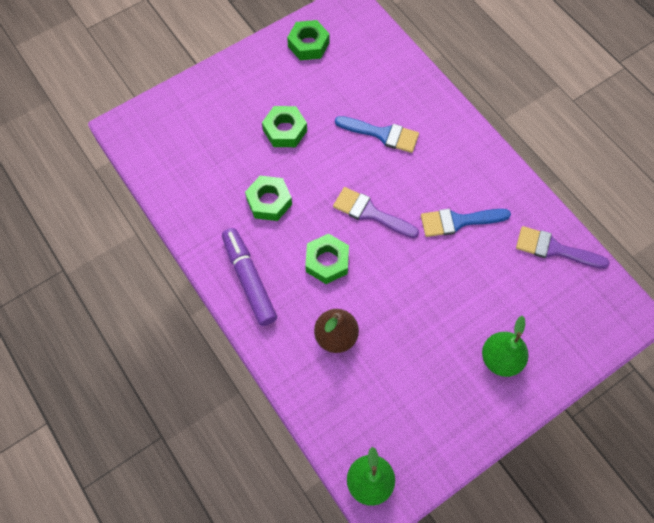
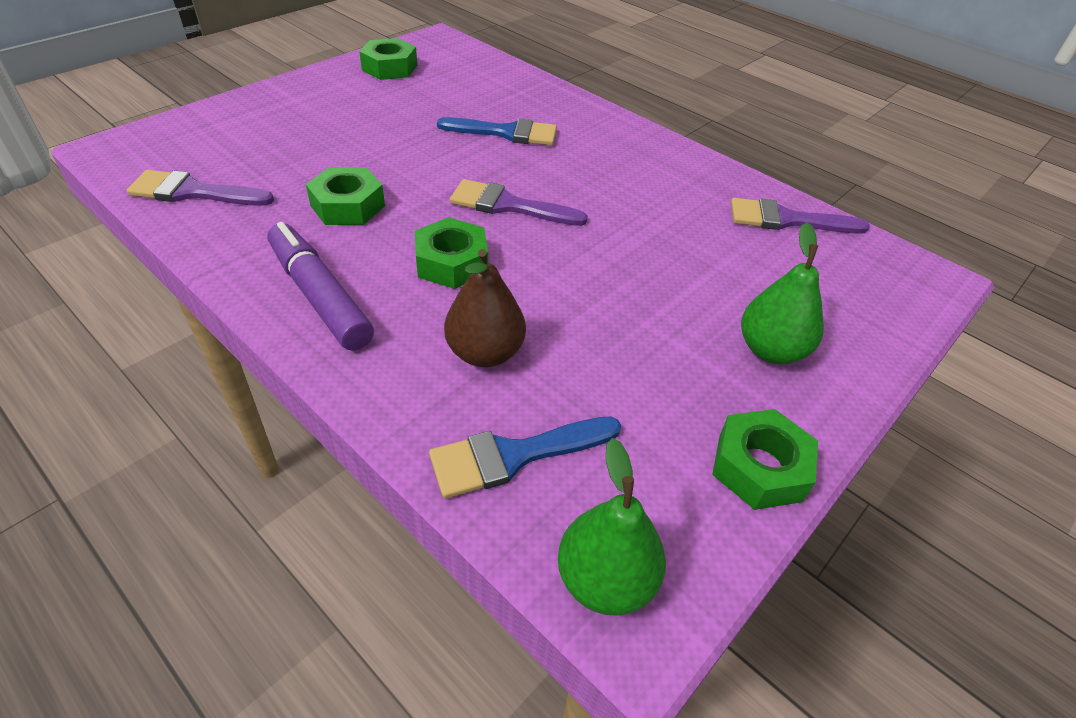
camera: 15 degrees left, 20 degrees down
(176, 178) = (193, 192): none -> purple brush
(285, 130) = (366, 137): green nut -> green nut (759, 467)
(458, 221) = (640, 204): blue brush -> blue brush (514, 456)

